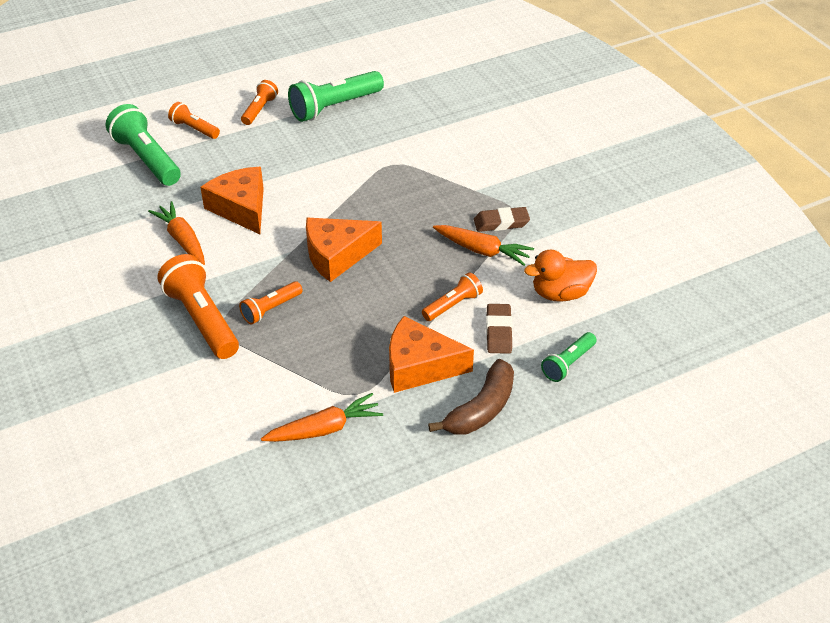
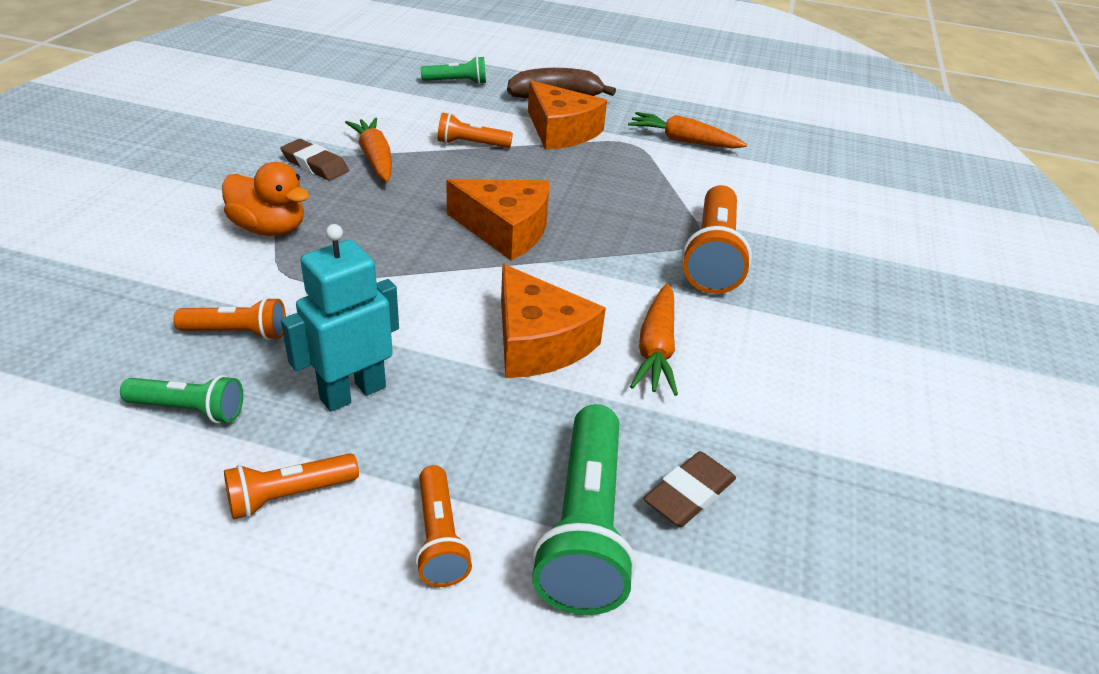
camera: 140 degrees left, 5 degrees down
(241, 208) = (538, 342): orange cheese -> orange cheese turned 45 degrees counterclockwise
(271, 309) = (633, 226): orange flashlight -> orange flashlight (237, 332)
(288, 144) = (352, 392): none -> turquoise robot
(334, 107) = (189, 410): green flashlight -> green flashlight, size x0.56
(499, 332) = (468, 115): brown eraser -> brown eraser (689, 494)
(560, 293) = (380, 107): orange duck -> orange duck (270, 229)

